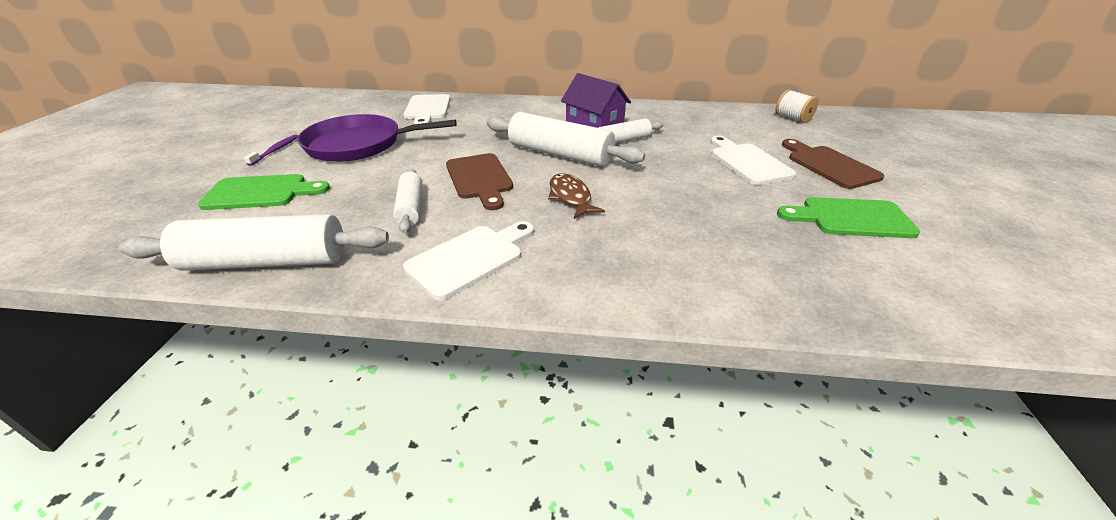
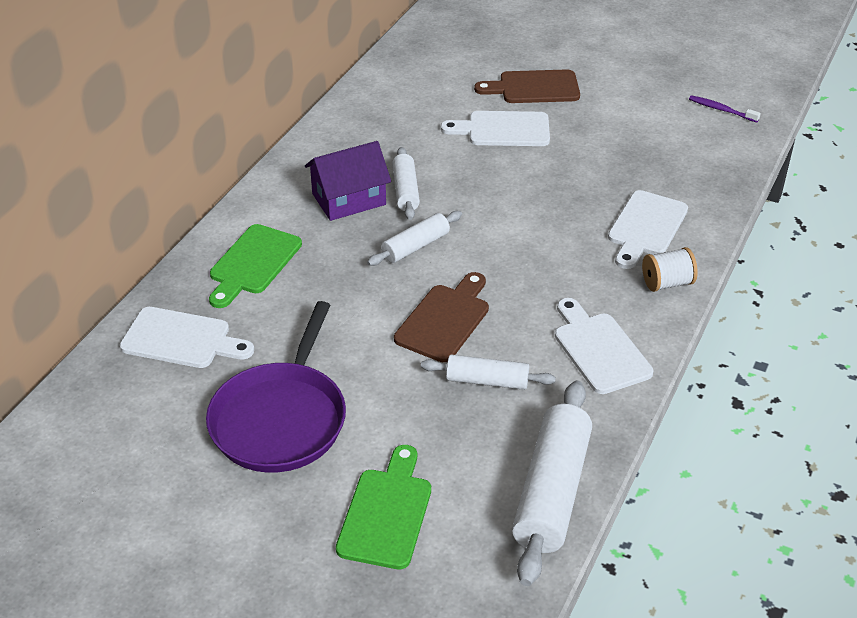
camera: 70 degrees left, 5 degrees up
(276, 150) = (248, 510): purple toothbrush -> purple toothbrush (721, 110)
(480, 179) = (445, 320): brown cutting board -> brown cutting board turned 60 degrees counterclockwise
(560, 154) = (415, 246): white rolling pin -> white rolling pin, size x0.56
(570, 197) = (518, 263): brown fish -> none
(686, 259) = (646, 227): none -> white cutting board
(792, 118) = (419, 57): white spool -> white spool (667, 283)
(851, 218) = (623, 122): green cutting board -> green cutting board (253, 263)

